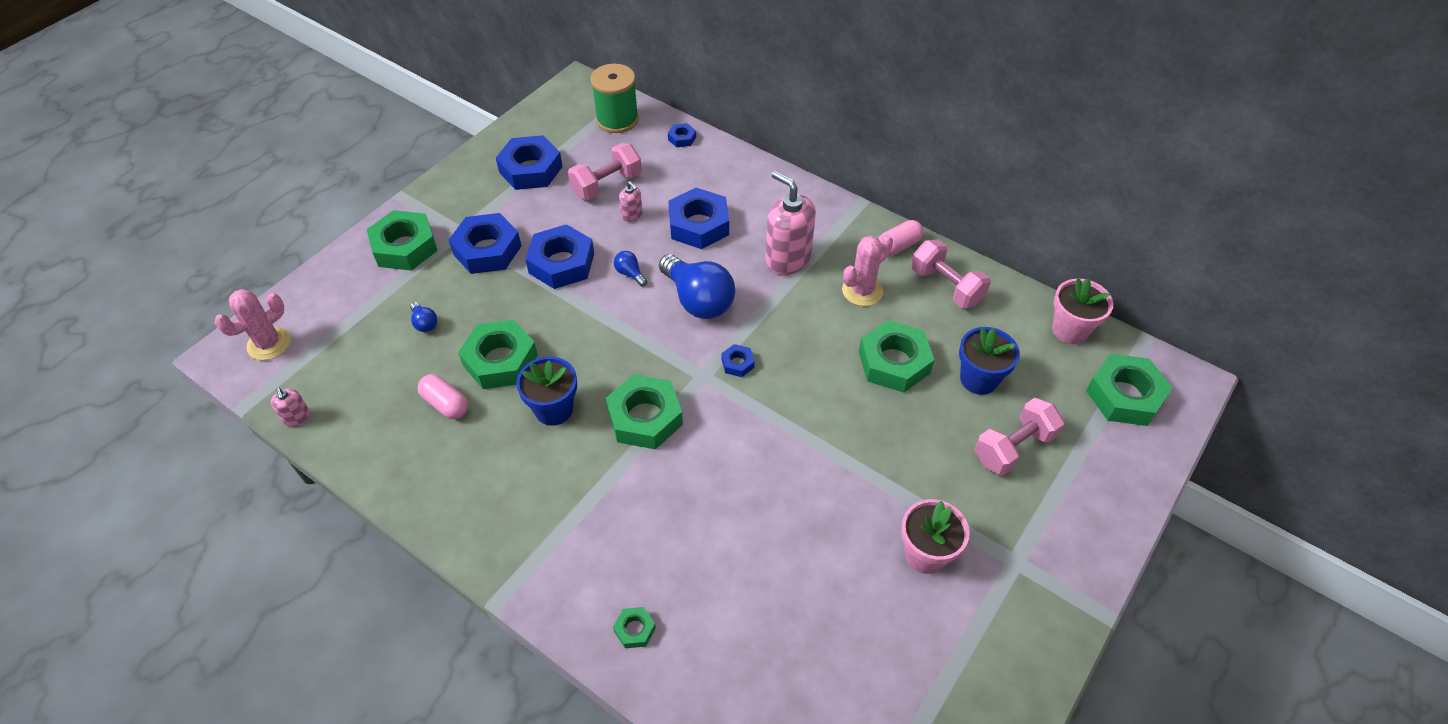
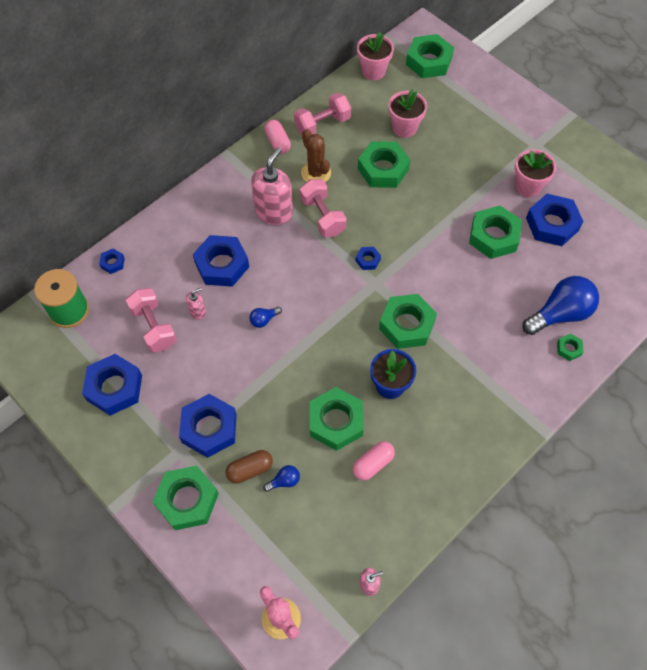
camera: 80 degrees left, 10 degrees up
(438, 291) = (250, 470): none -> brown capsule
(561, 263) = (240, 369): blue nut -> blue nut (552, 224)
(698, 300) = (302, 276): blue light bulb -> blue light bulb (560, 314)
(787, 259) = (274, 212): pink soap dispenser -> pink soap dispenser turned 150 degrees clockwise
(815, 512) = (494, 236): none -> green nut
(862, 291) = (316, 173): pink cactus -> brown cactus
(978, 379) = (404, 128): blue flower pot -> pink flower pot
(1013, 448) = (459, 125): pink dumbbell -> pink dumbbell (322, 216)

